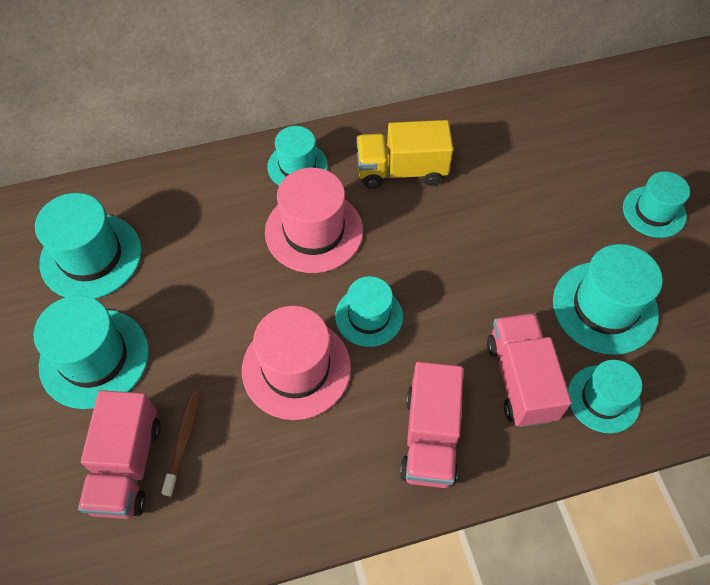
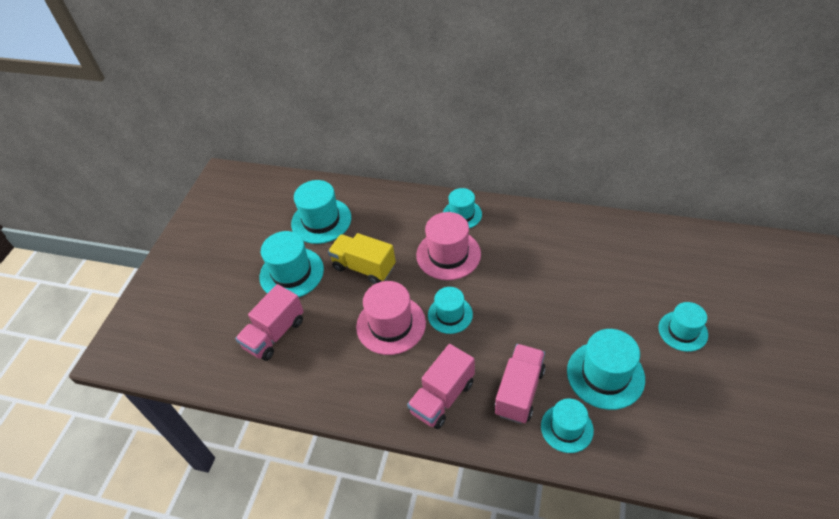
camera: 35 degrees right, 10 degrees down
(184, 440) = (309, 334): brown toothbrush -> none
(401, 171) = (523, 240): yellow truck -> yellow truck (364, 267)

